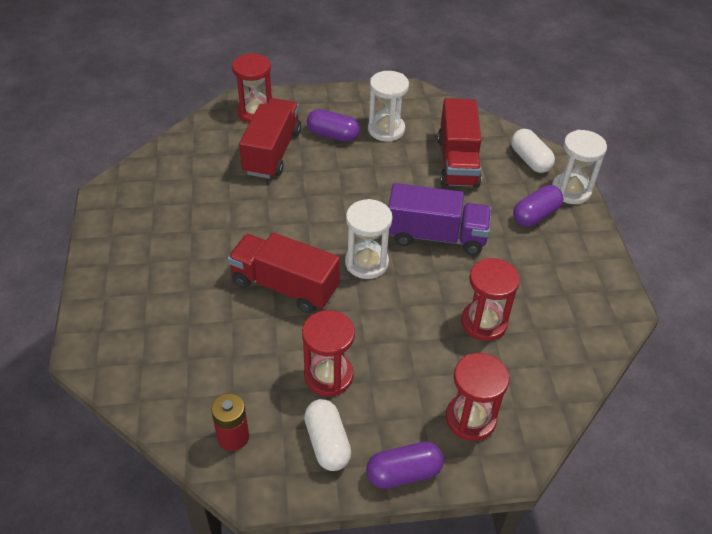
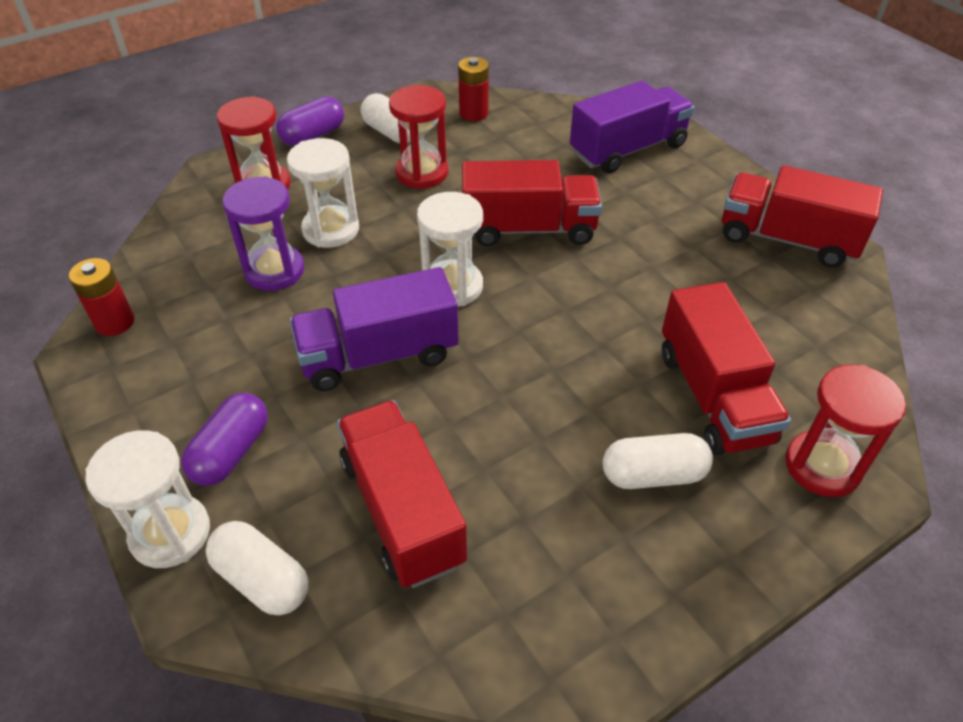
camera: 155 degrees right, 0 degrees up
(128, 212) = (787, 239): none -> red truck
(143, 330) = (628, 149): none -> purple truck
(333, 135) = (653, 475): purple capsule -> white capsule
(386, 130) = (571, 532): white hourglass -> white hourglass (331, 230)
(484, 323) = (274, 271): red hourglass -> purple hourglass
(604, 323) = (115, 322): none -> red battery

